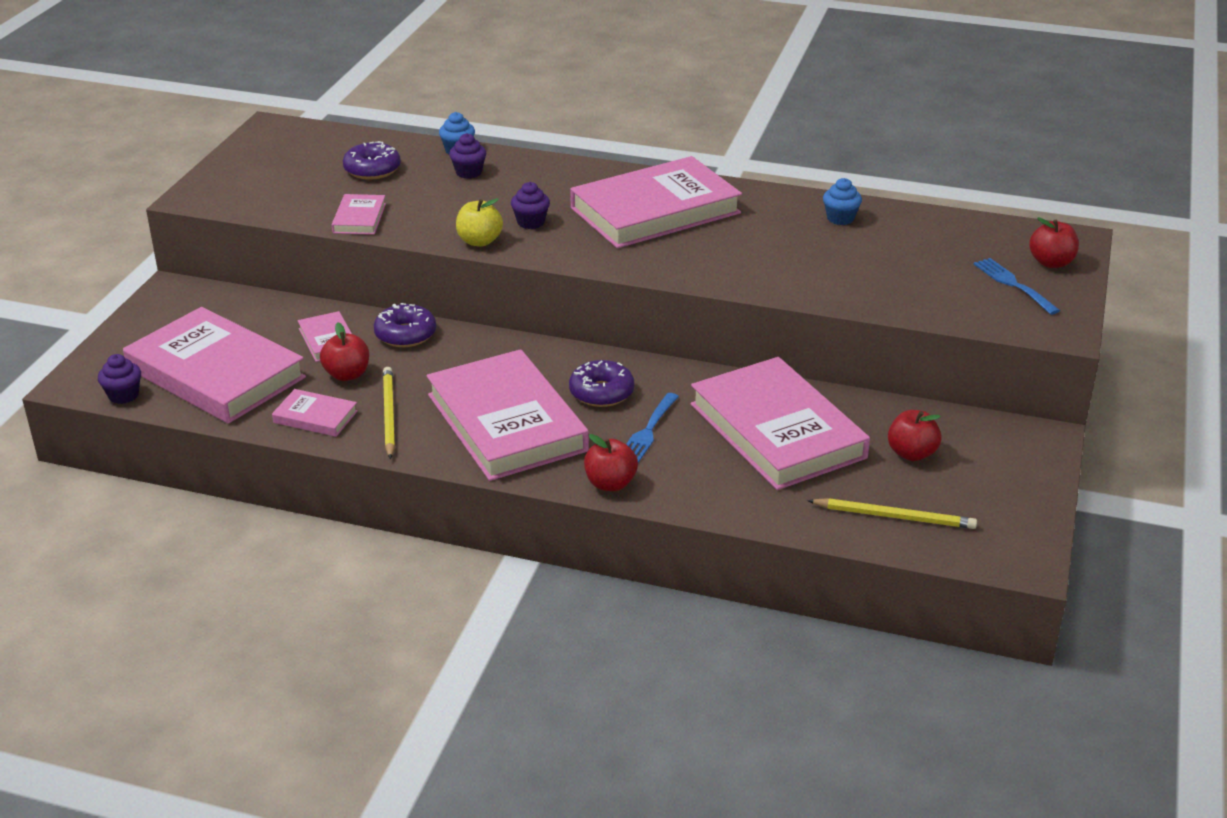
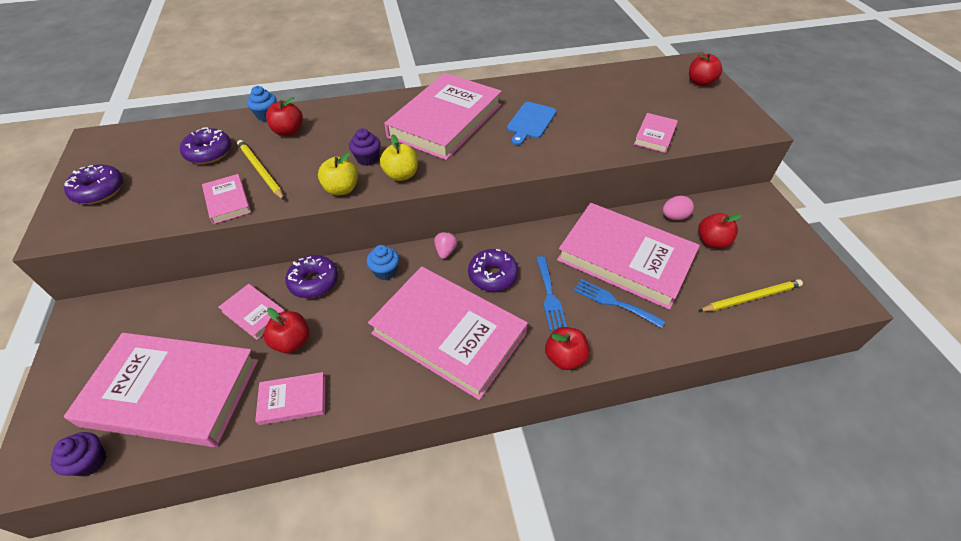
camera: 30 degrees left, 15 degrees up
(248, 174) = (99, 191): none -> purple donut
(389, 414) = (353, 368): yellow pencil -> yellow pencil (260, 171)
(469, 172) = (288, 131): purple cupcake -> red apple
(553, 247) = (401, 175): none -> yellow apple
(569, 355) = (445, 251): none -> pink strawberry
(759, 240) = (530, 122): none -> blue cutting board
(840, 218) = (562, 90): blue cupcake -> blue cupcake (385, 271)
(891, 415) = (674, 217): none -> pink egg
(905, 298) = (655, 135): none -> pink book
(1013, 284) = (698, 104): blue fork -> blue fork (614, 302)

